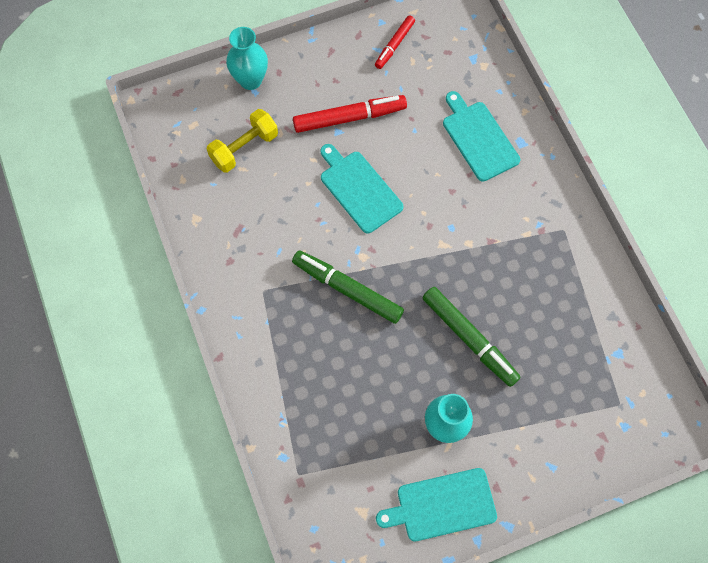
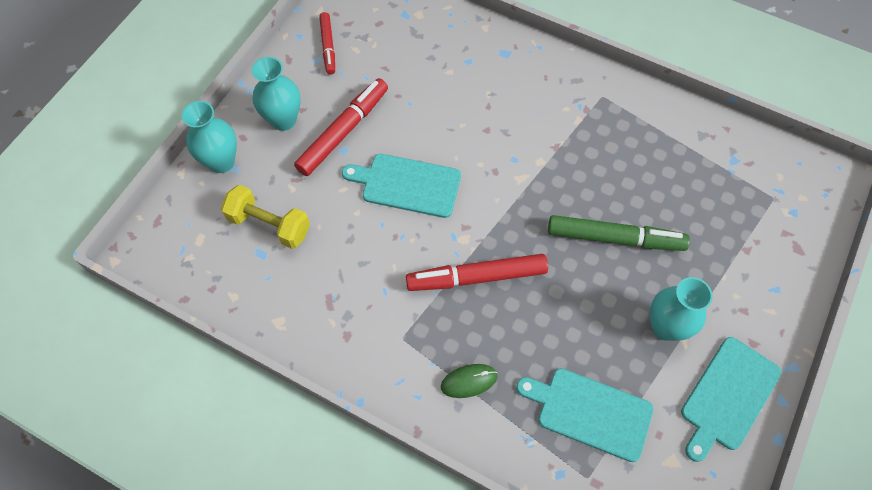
camera: 40 degrees left, 5 degrees down
(244, 148) = (269, 225): yellow dumbbell -> yellow dumbbell turned 75 degrees counterclockwise
(279, 352) = (469, 381): none -> green mouse
(316, 79) = (283, 120): none -> turquoise vase
(347, 289) = (477, 277): green marker -> red marker
(478, 138) = (468, 73): turquoise cutting board -> turquoise cutting board (590, 412)

